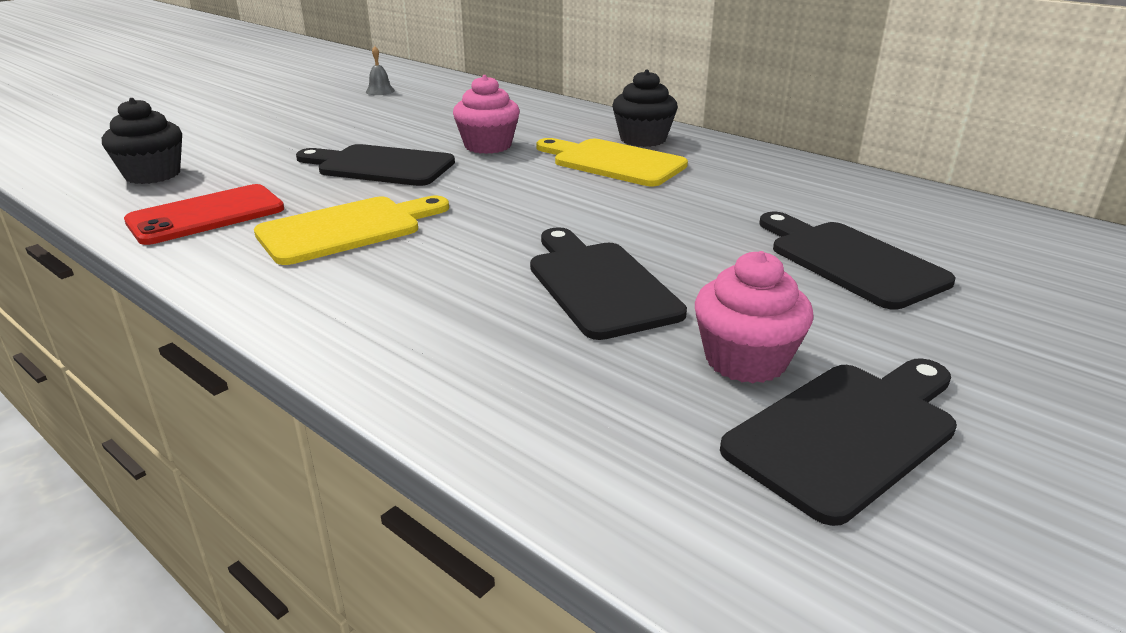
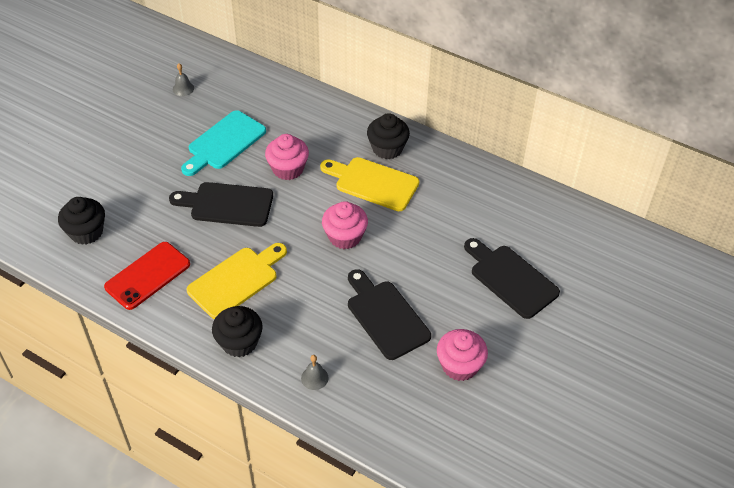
camera: 10 degrees left, 20 degrees up
(305, 293) = (239, 342): none -> black cupcake
(408, 124) = (224, 142): none -> turquoise cutting board
(425, 350) = (314, 378): none -> grey bell
(552, 202) = (345, 237): none -> pink cupcake
(846, 433) = (501, 406): black cutting board -> none

